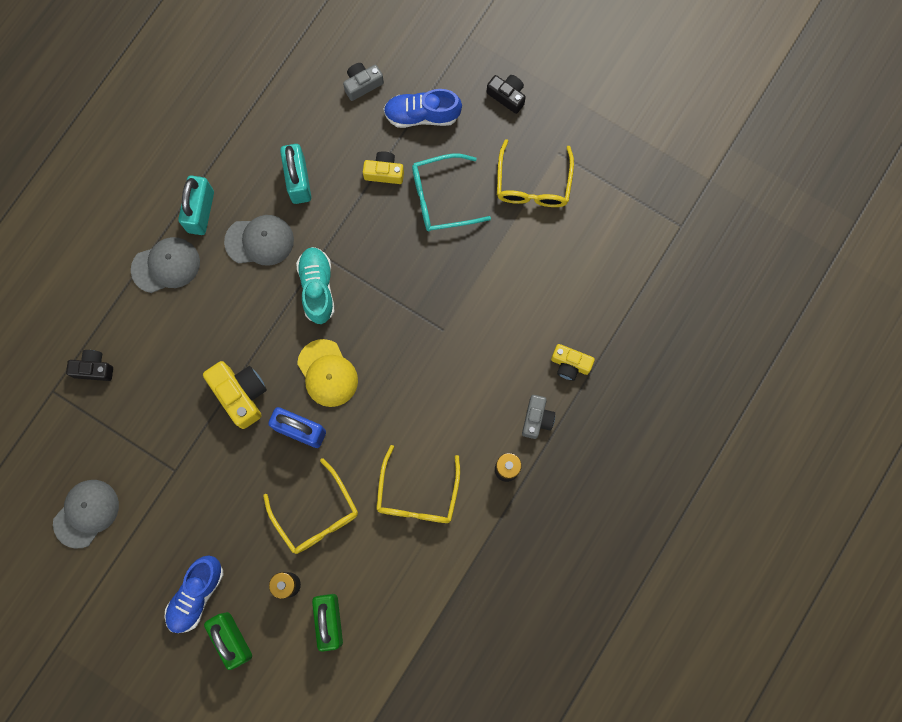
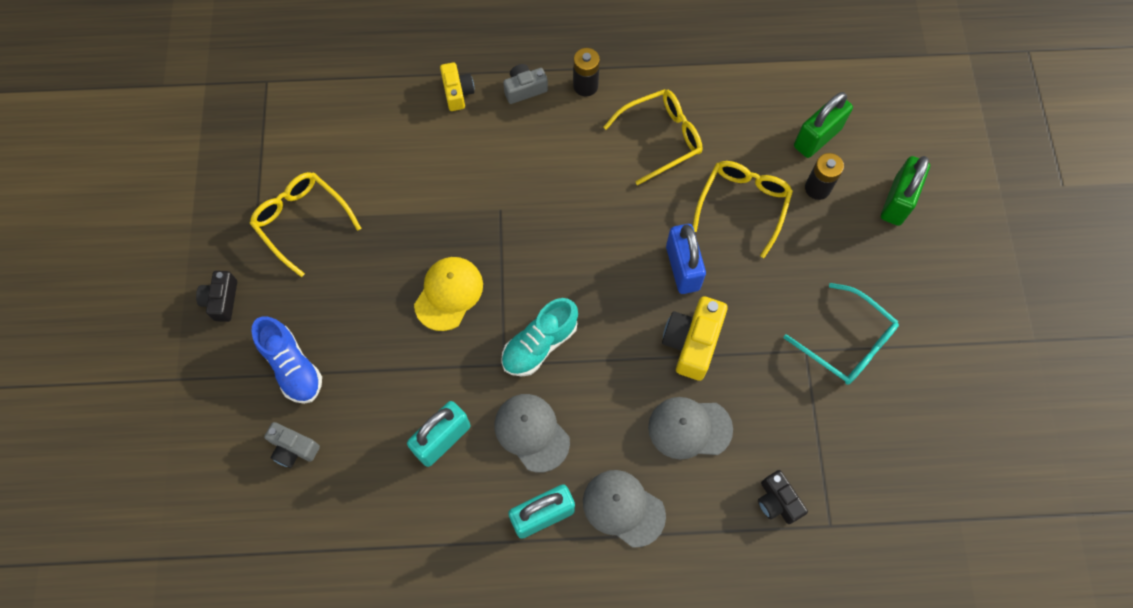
camera: 125 degrees left, 10 degrees down
(86, 513) = (908, 402): grey cap -> grey cap (689, 428)
(196, 595) = (889, 255): blue shoe -> none
(327, 373) = (613, 280): yellow cap -> yellow cap (448, 294)
(384, 172) = (378, 362): yellow camera -> none
(442, 198) = (370, 292): turquoise glasses -> turquoise glasses (846, 342)
(533, 183) = (302, 222): yellow glasses -> yellow glasses turned 105 degrees counterclockwise

